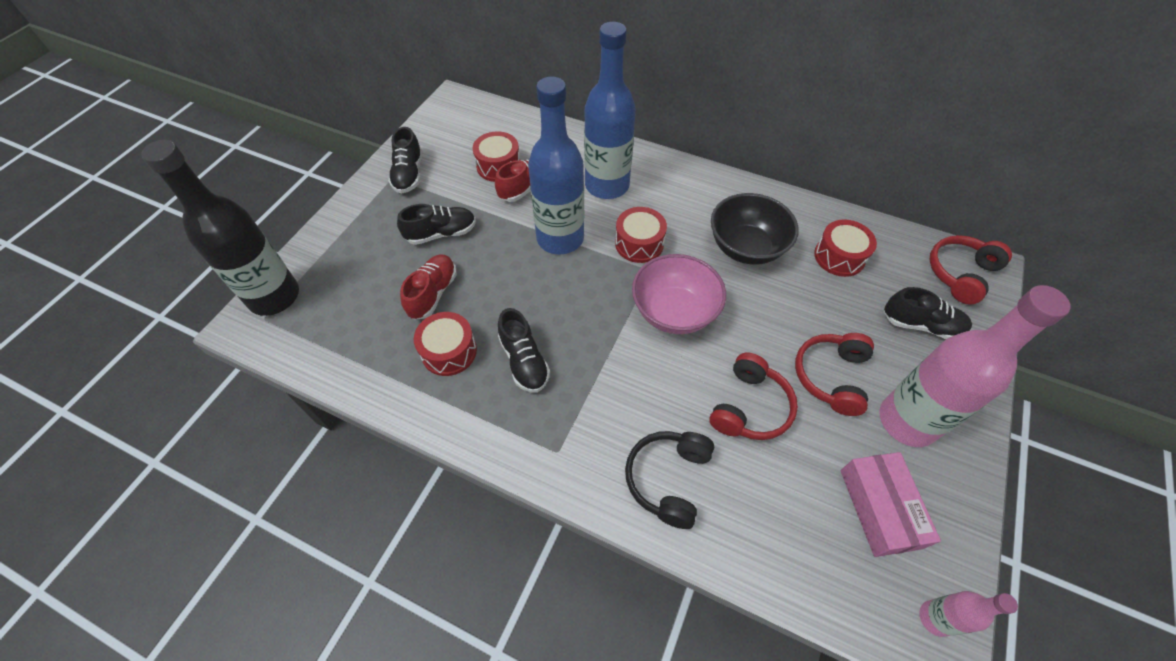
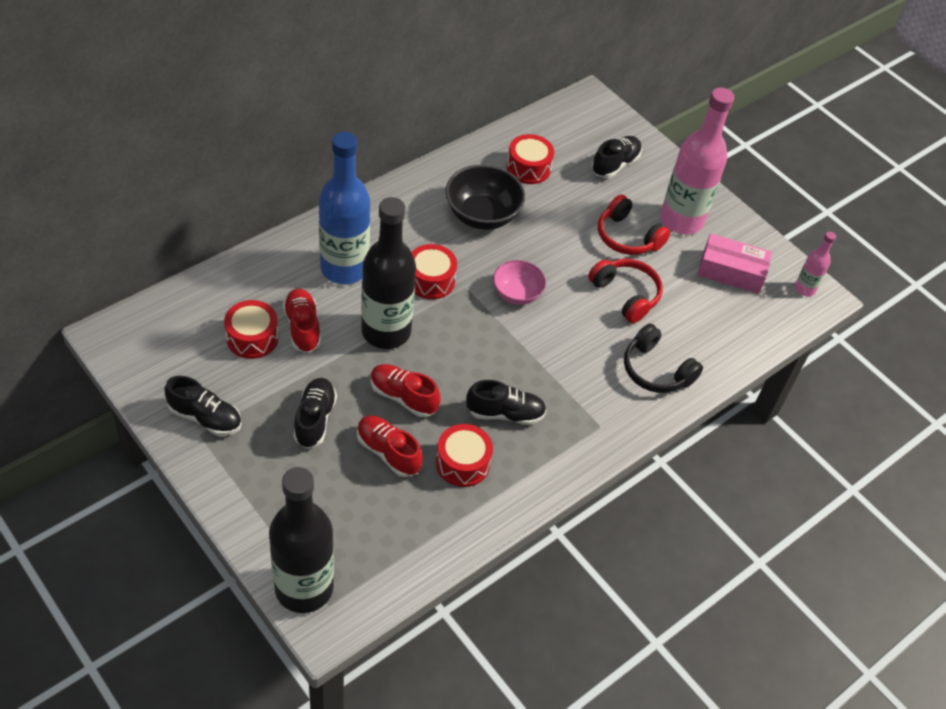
camera: 70 degrees left, 5 degrees down
(497, 279) = (403, 397): none -> red shoe
(560, 238) = (386, 331): blue bottle -> black bottle
(674, 312) = (517, 294): pink bowl -> pink bowl, size x0.64
(960, 274) = (586, 115): red headphones -> none

